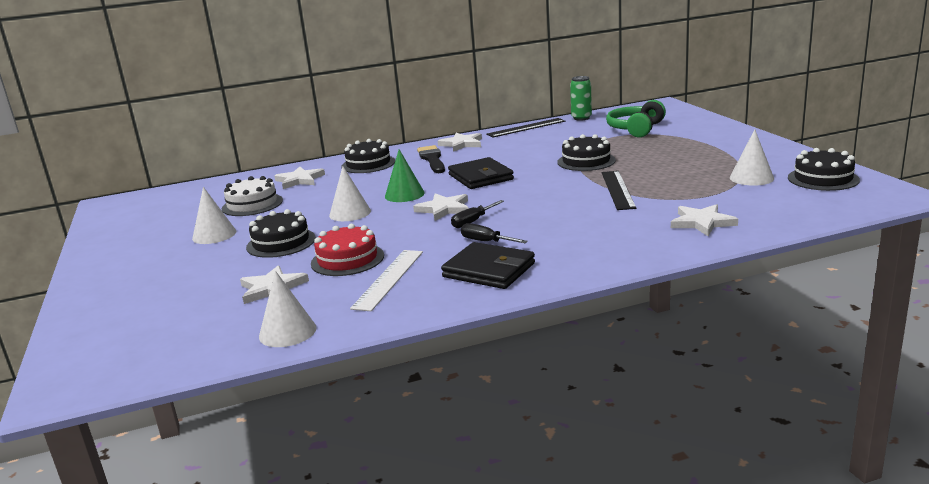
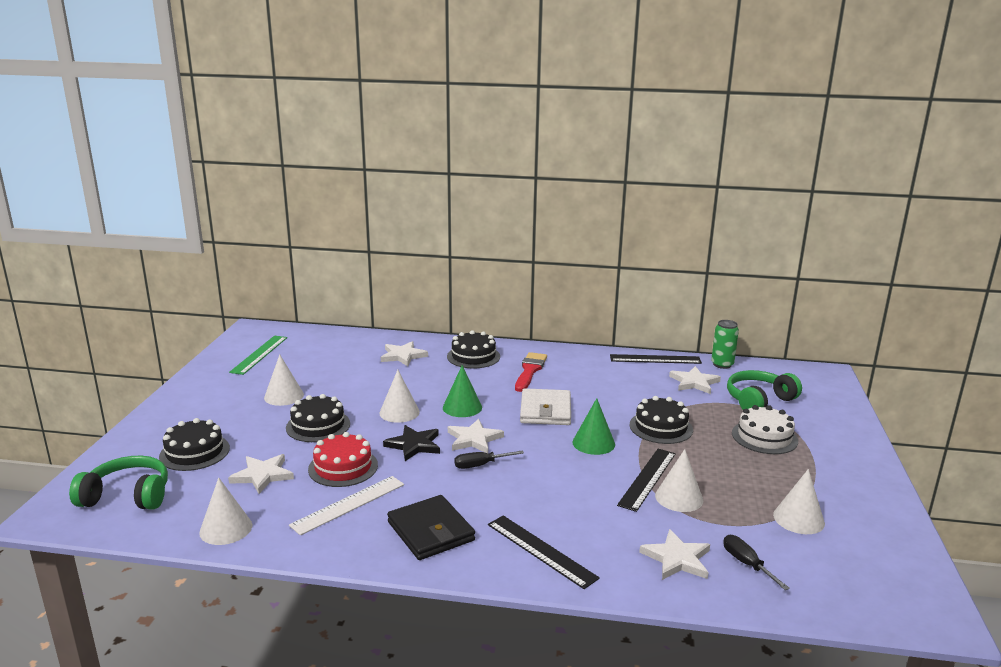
camera: 25 degrees right, 0 degrees up
(139, 347) = (127, 496): none -> green headphones
(143, 217) = (259, 354): none -> green ruler
(252, 204) = (342, 371): white cake -> white cake (764, 437)
(395, 227) = (414, 445): none -> black star
(432, 159) = (530, 371): black brush -> red brush
(462, 144) = (575, 360): white star -> white star (694, 382)
(480, 177) = (545, 410): black wallet -> white wallet
(486, 241) = (465, 495): black screwdriver -> black screwdriver (746, 564)
(547, 183) = (593, 443): none -> green cone
(596, 251) = (541, 550): none -> black ruler
(655, 192) = (679, 497): none -> white cone
(823, 179) = (876, 553): black cake -> black cake (194, 452)

